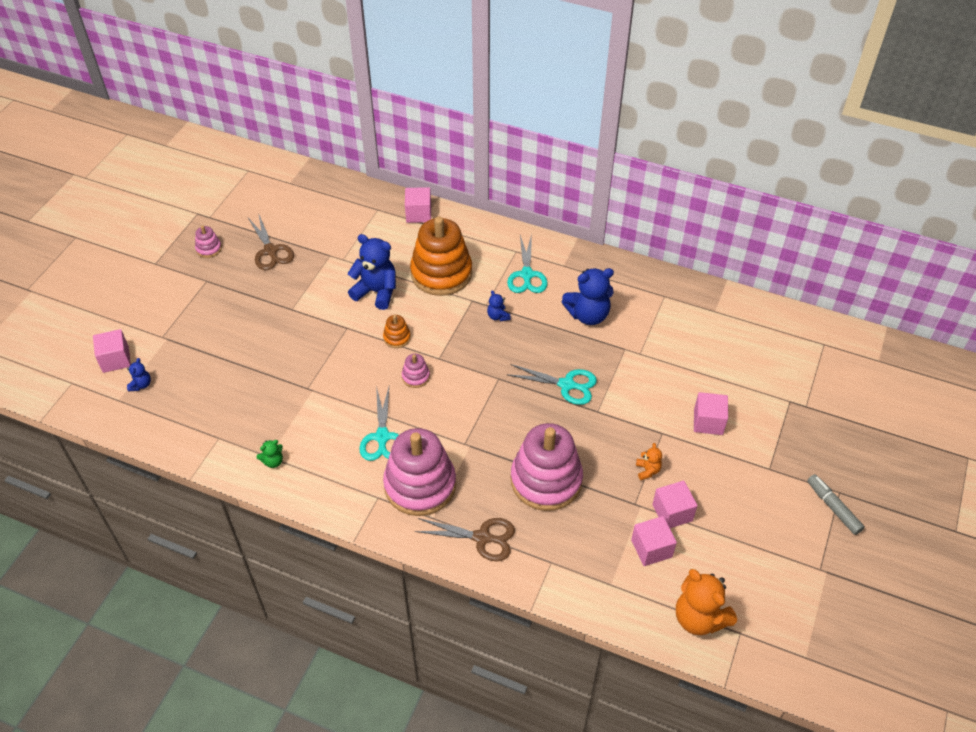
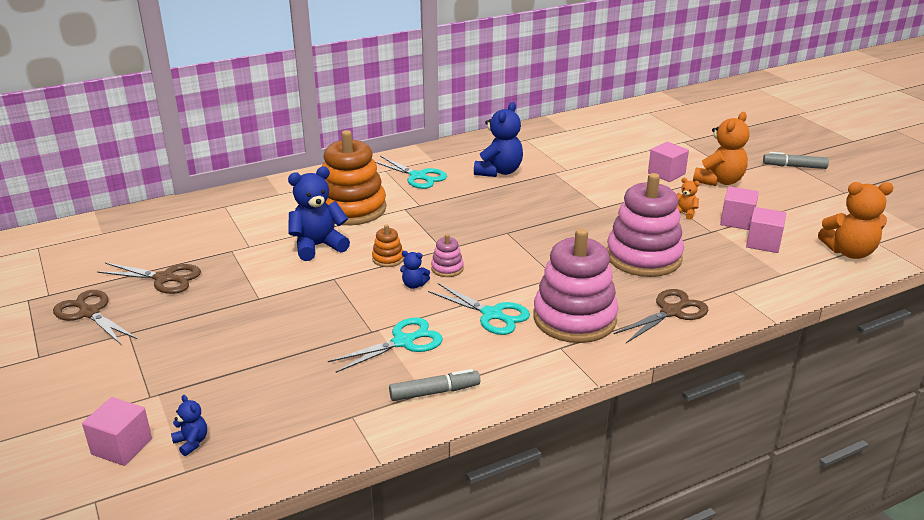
camera: 50 degrees left, 20 degrees down
(209, 249) = (89, 313): pink stacking toy -> brown scissors
(273, 461) = (434, 392): green teddy bear -> grey marker
(418, 214) = (267, 191): pink cube -> none
(498, 316) = (441, 205): blue teddy bear -> blue teddy bear (414, 285)
(567, 385) = (556, 208): turquoise scissors -> turquoise scissors (403, 342)
(736, 465) = (719, 181): none -> orange teddy bear

